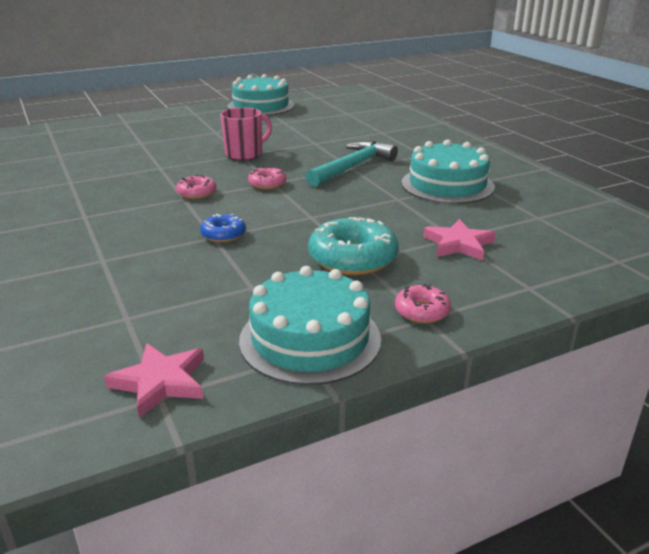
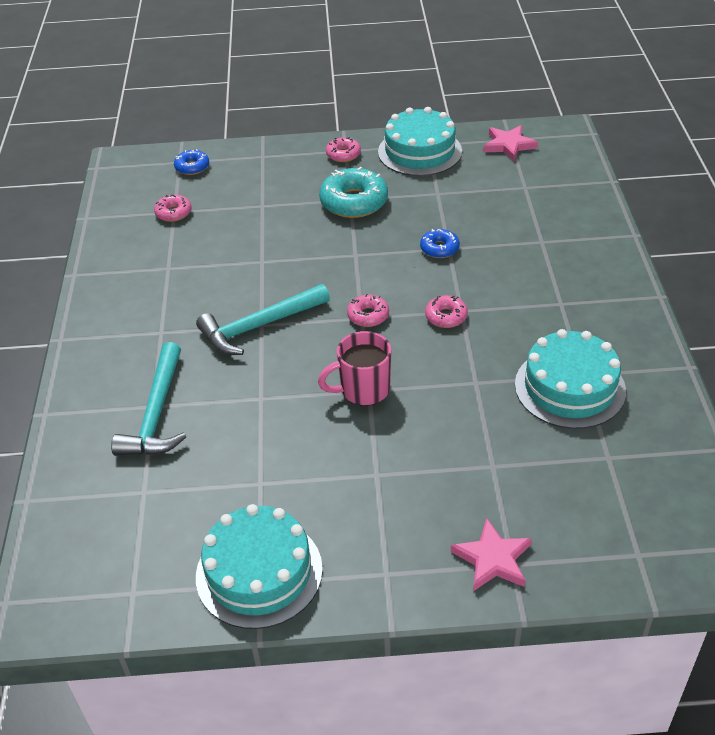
camera: 155 degrees left, 15 degrees up
(375, 130) = (156, 414): none -> turquoise hammer
(447, 185) = (197, 270): turquoise cake -> turquoise cake (569, 387)
(458, 244) = (267, 198): pink star -> pink star (492, 559)
(536, 216) = (173, 213): none -> pink donut
(593, 258) = (192, 167): none -> blue donut

